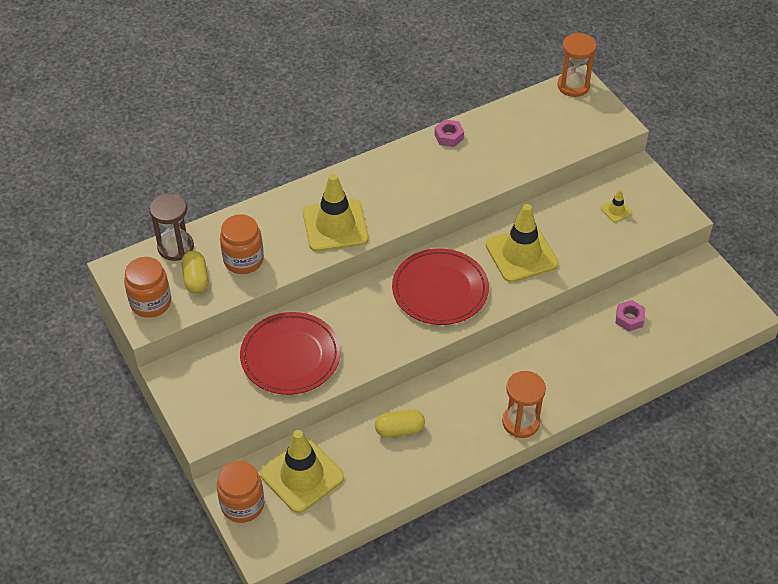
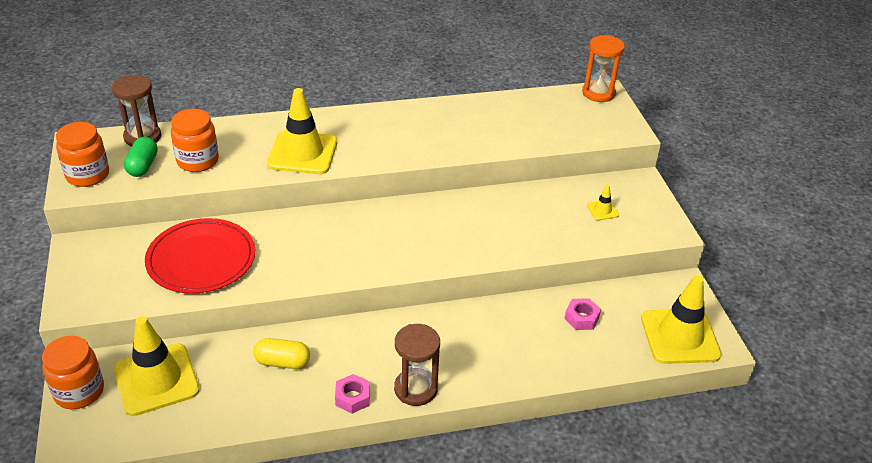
camera: 15 degrees right, 10 degrees down
(196, 279) = (143, 166): yellow capsule -> green capsule
(440, 290) = (385, 237): red plate -> none
(449, 137) = (454, 107): pink nut -> pink nut (352, 398)
(521, 254) = (485, 226): yellow traffic cone -> yellow traffic cone (680, 336)
(521, 422) = (415, 389): orange hourglass -> brown hourglass

